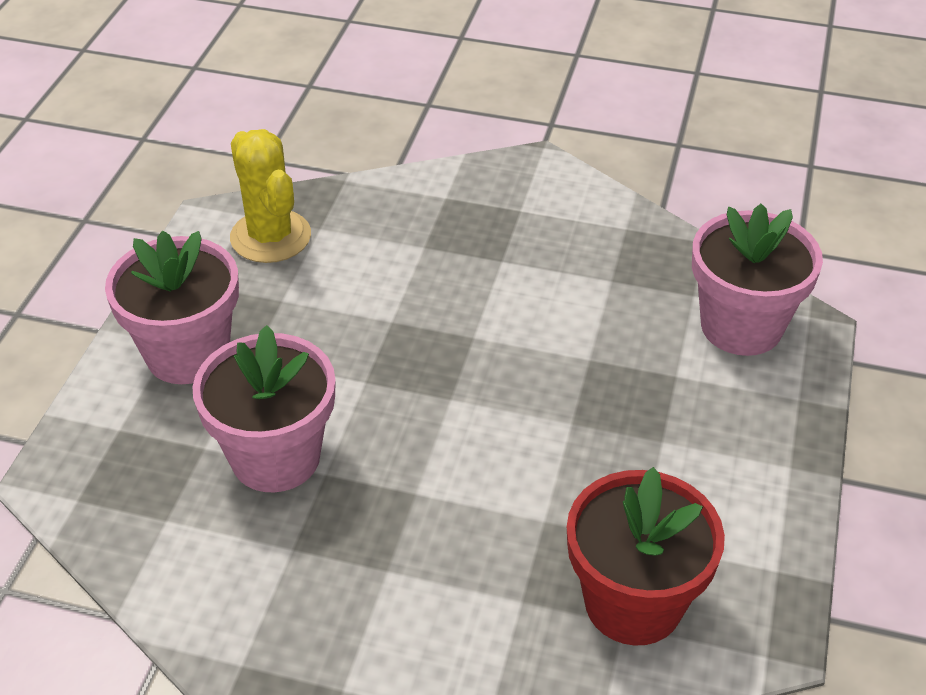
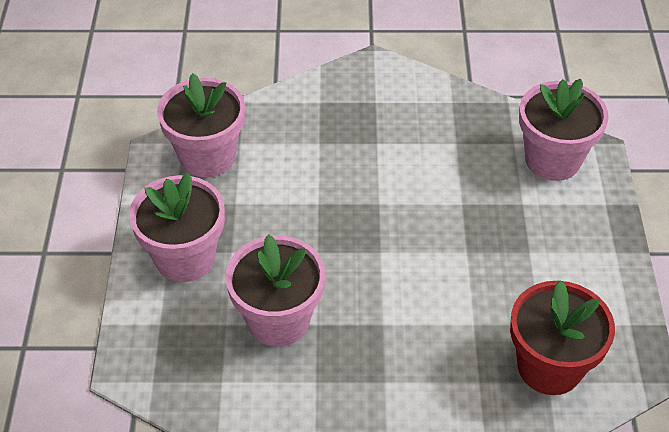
camera: 15 degrees left, 5 degrees up
(270, 237) = (207, 156): yellow cactus -> pink flower pot

